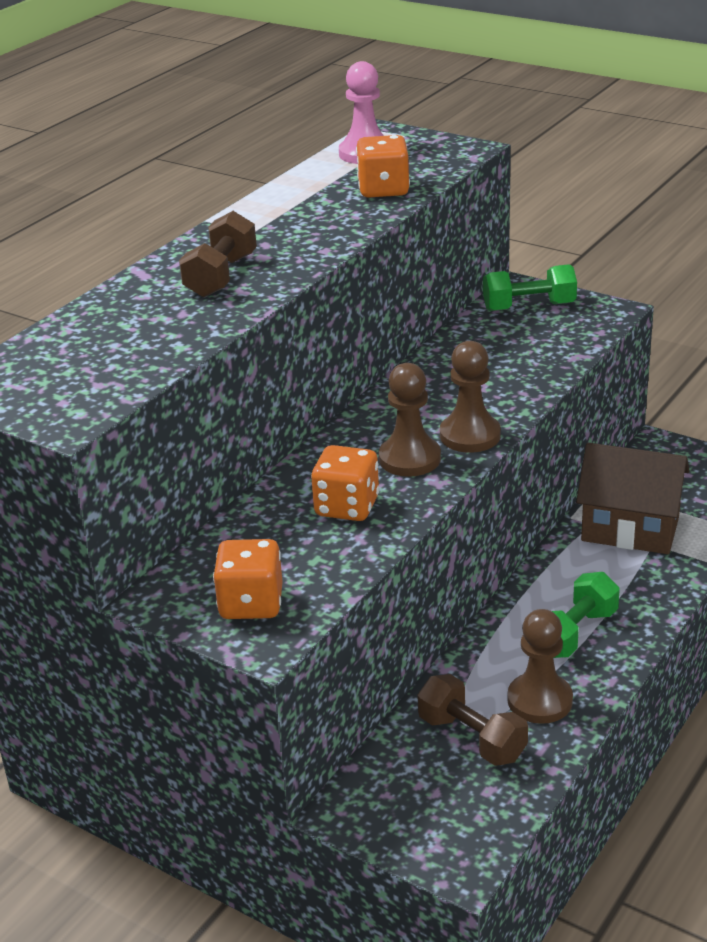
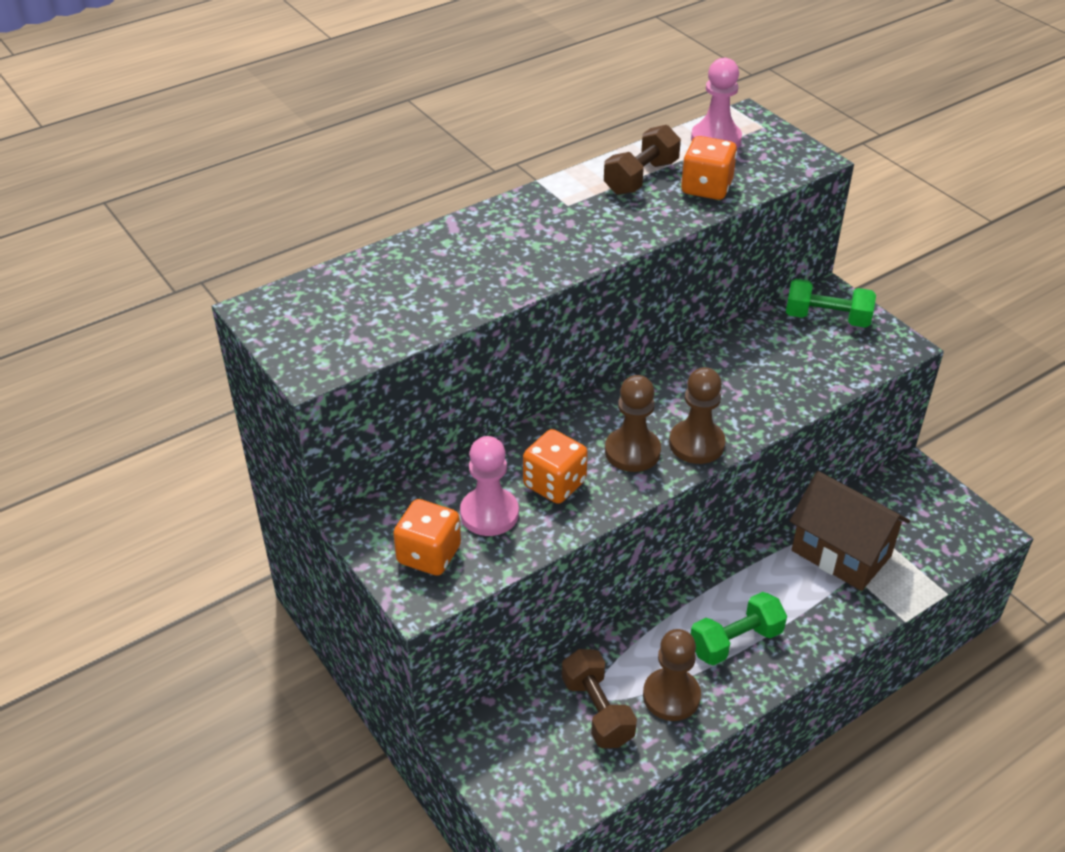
camera: 20 degrees right, 10 degrees up
(221, 276) = (514, 248): brown dumbbell -> brown dumbbell (641, 177)
(294, 550) = (489, 513): none -> pink pawn

